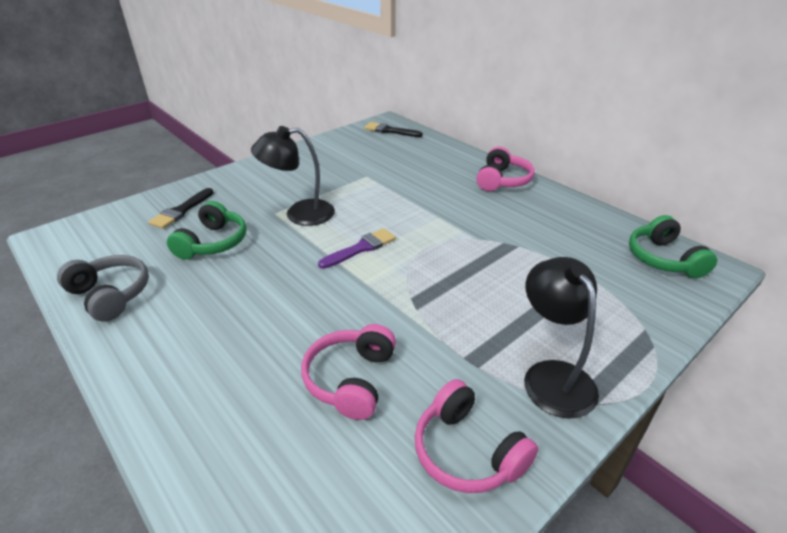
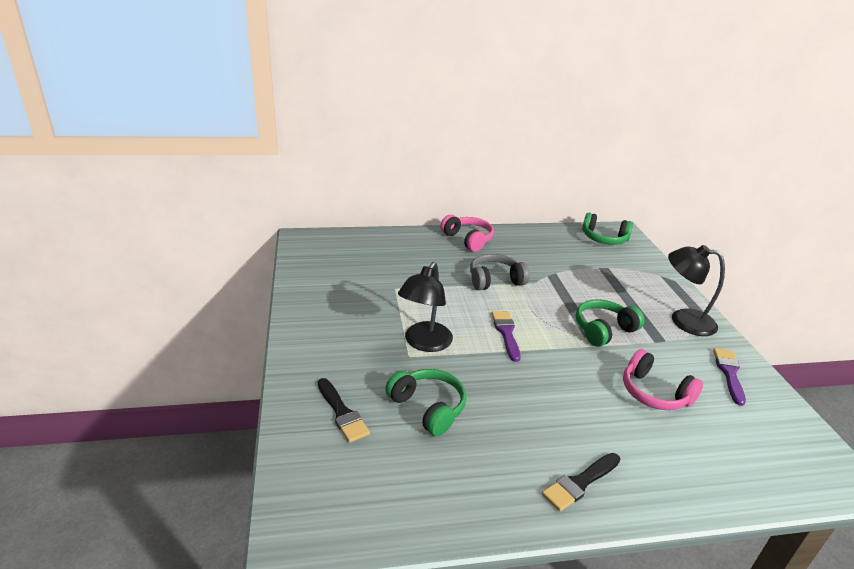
camera: 60 degrees left, 5 degrees down
(110, 295) = (467, 499): grey headphones -> grey headphones (495, 280)
(390, 131) = (323, 245): black brush -> black brush (580, 483)
(441, 309) = (603, 330): none -> green headphones
(467, 451) = (729, 373): pink headphones -> purple brush

